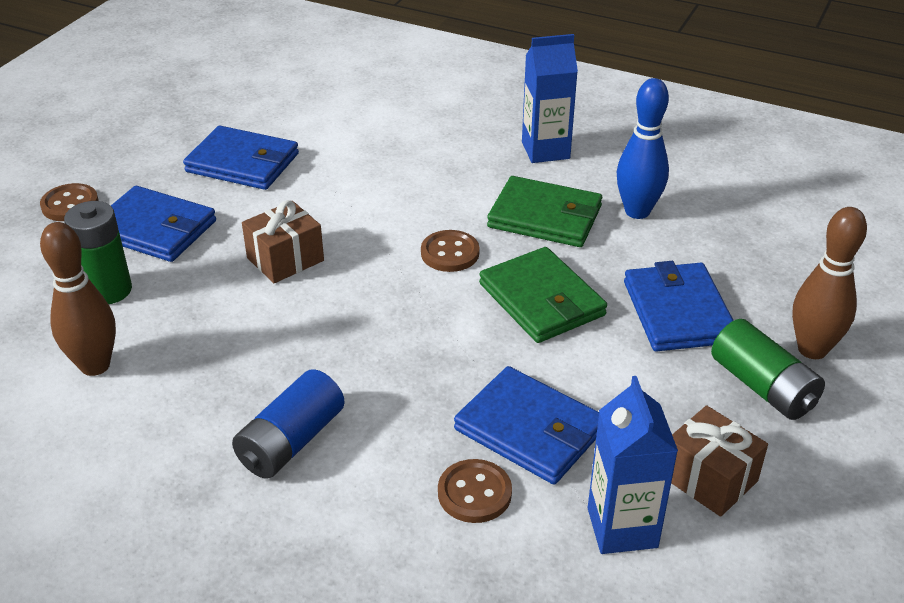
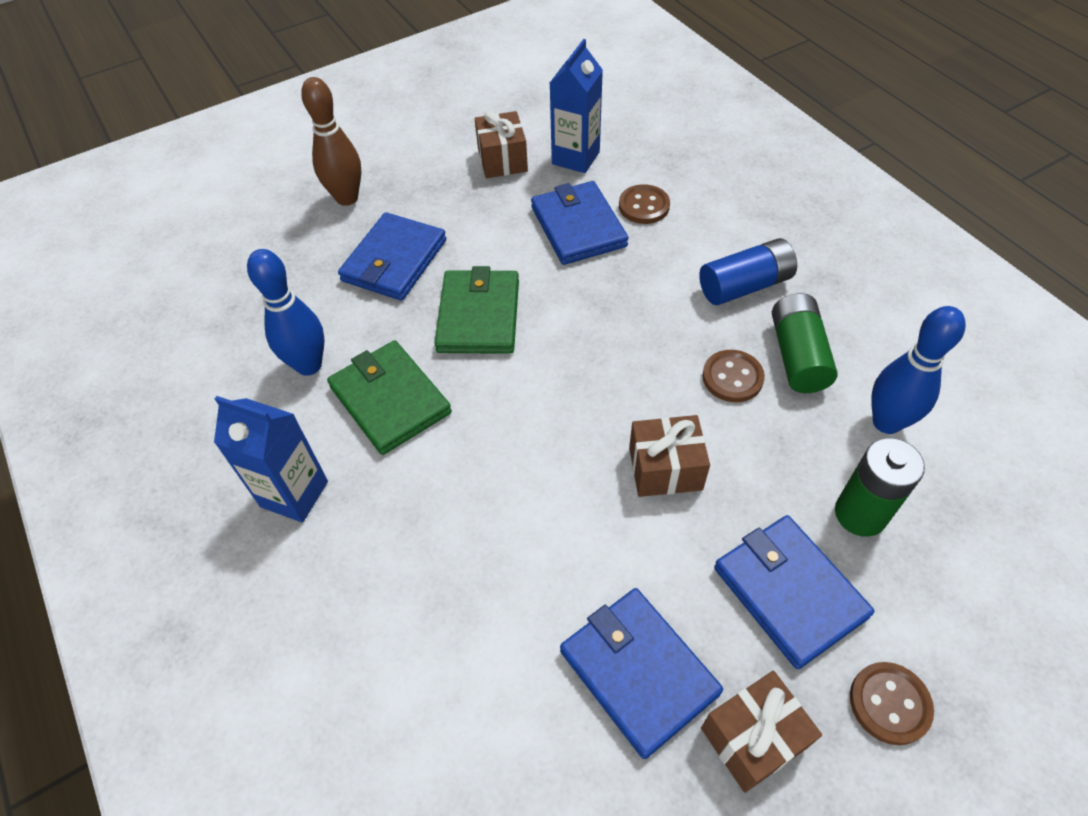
camera: 145 degrees left, 15 degrees up
(95, 365) = (886, 422): brown bowling pin -> blue bowling pin
(157, 164) = (753, 738): none -> brown gift
(450, 253) = (509, 399): brown button -> brown button (732, 377)
(763, 387) = (408, 190): green battery -> green battery (797, 355)

